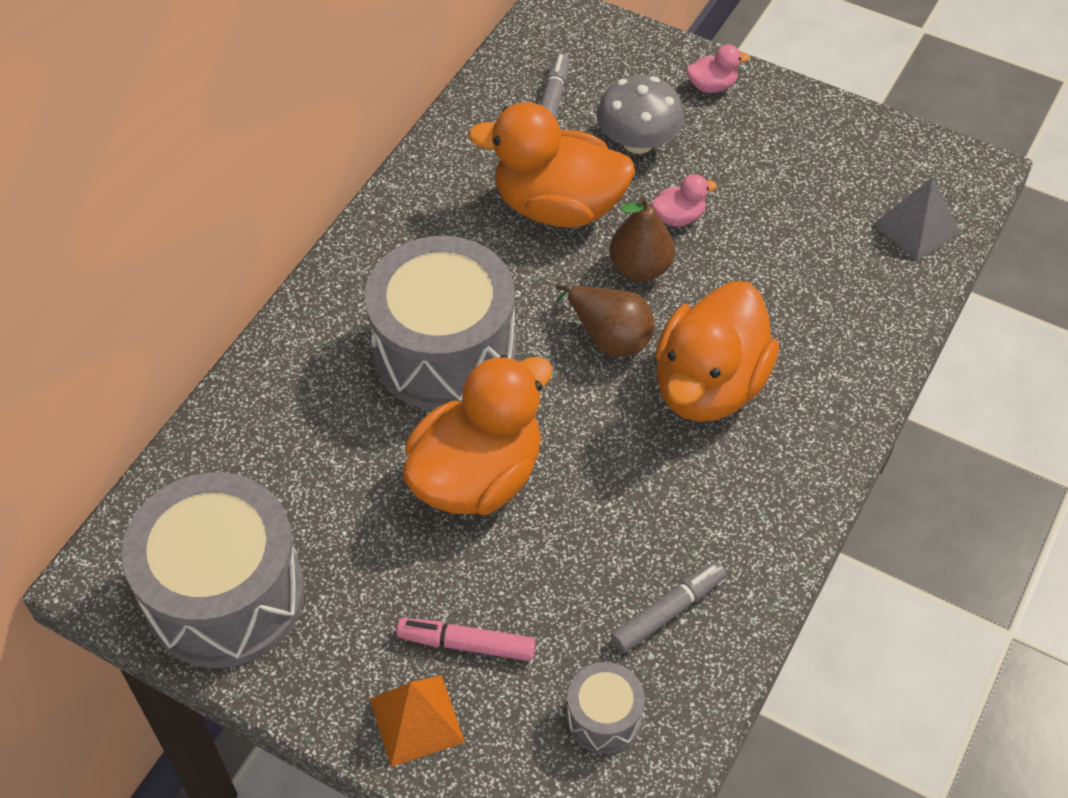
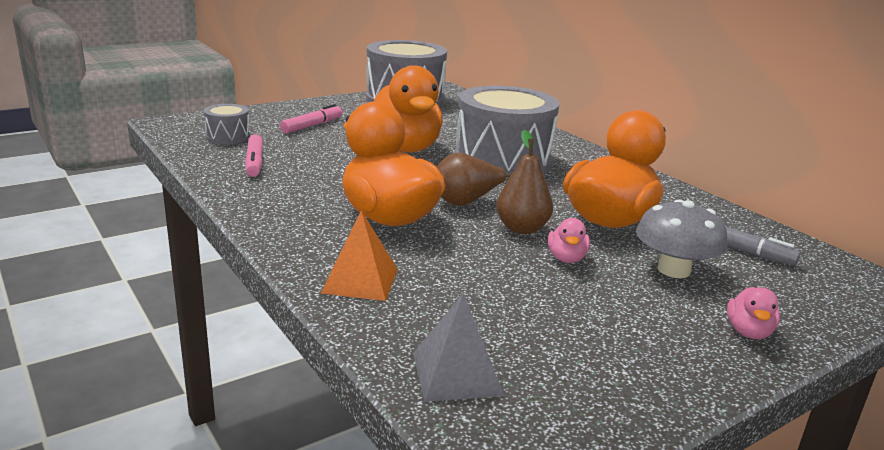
camera: 115 degrees right, 30 degrees down
(416, 720) = (292, 112): orange pyramid -> orange pyramid (360, 280)
(668, 612) = (254, 162): grey marker -> pink marker

